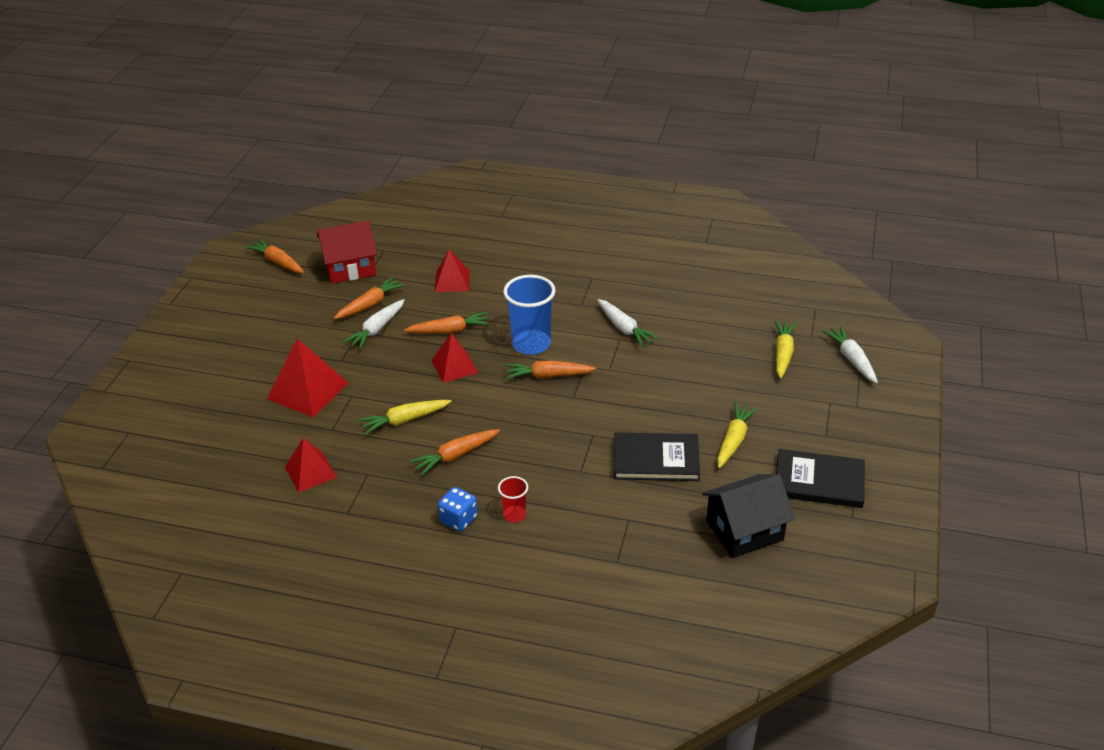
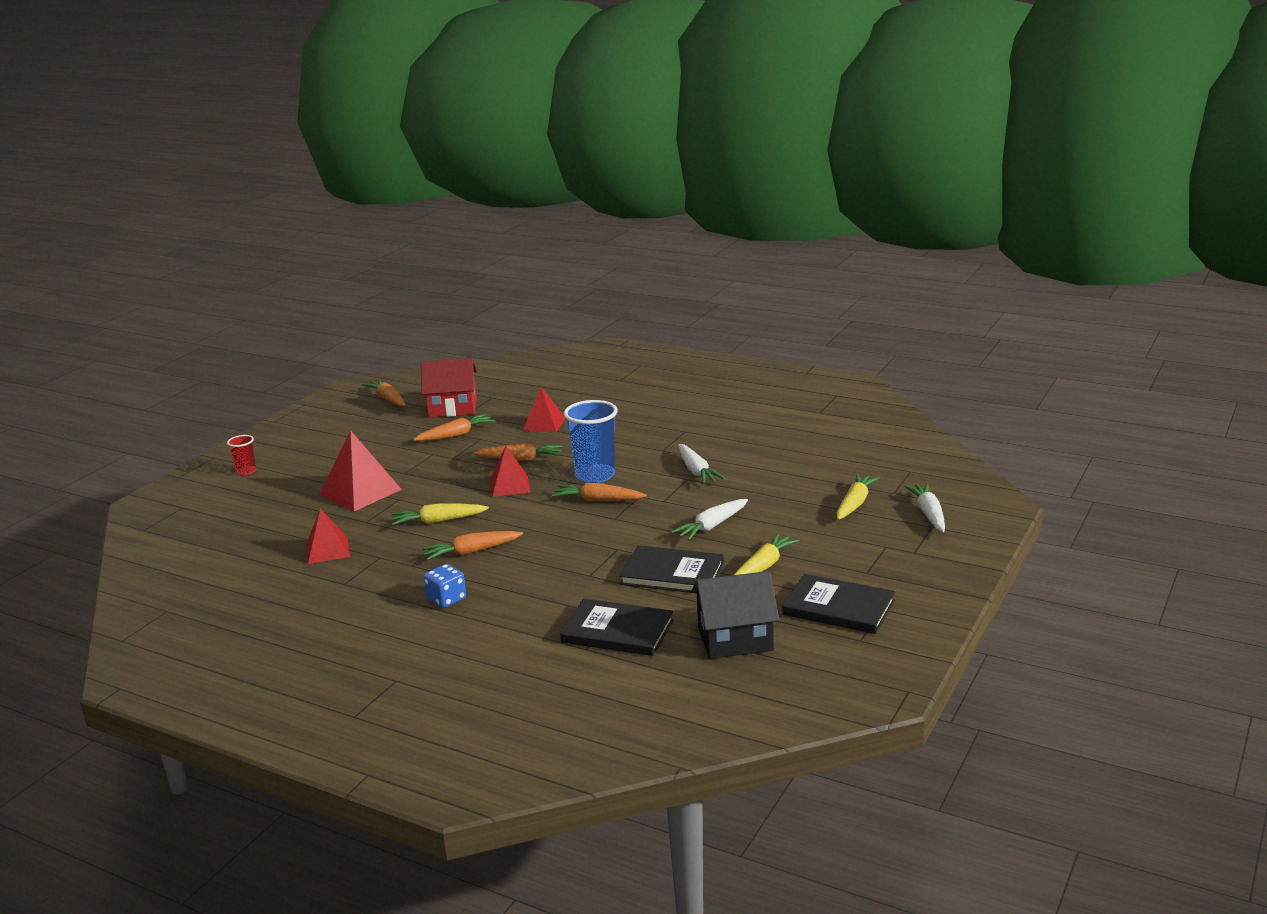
camera: 15 degrees right, 15 degrees down
(377, 329) = (451, 453): white carrot -> white carrot (711, 526)
(514, 515) = (503, 601): red cup -> red cup (246, 471)
(636, 537) = (617, 631): none -> black book

